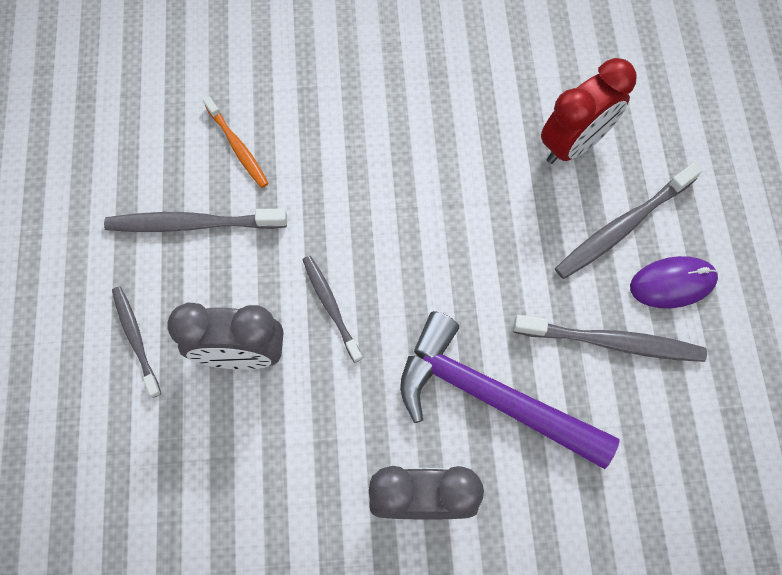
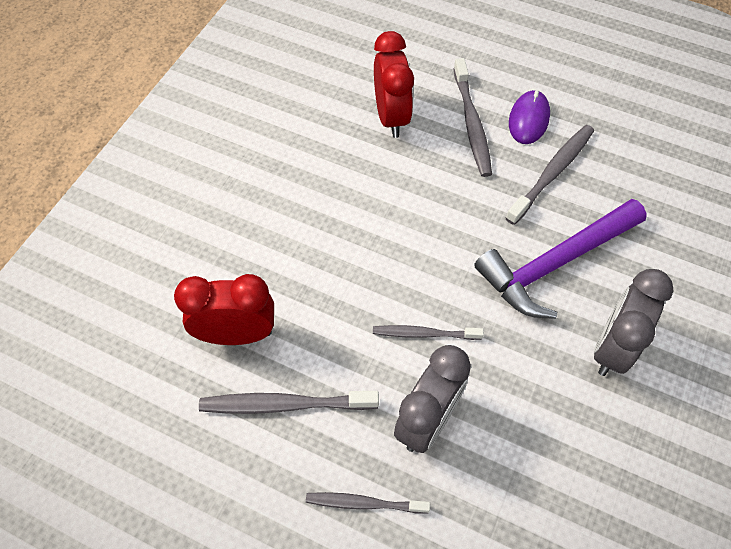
camera: 60 degrees left, 10 degrees down
(192, 224) = (284, 404): grey toothbrush -> grey toothbrush turned 60 degrees clockwise
(238, 147) = (237, 334): orange toothbrush -> red clock

